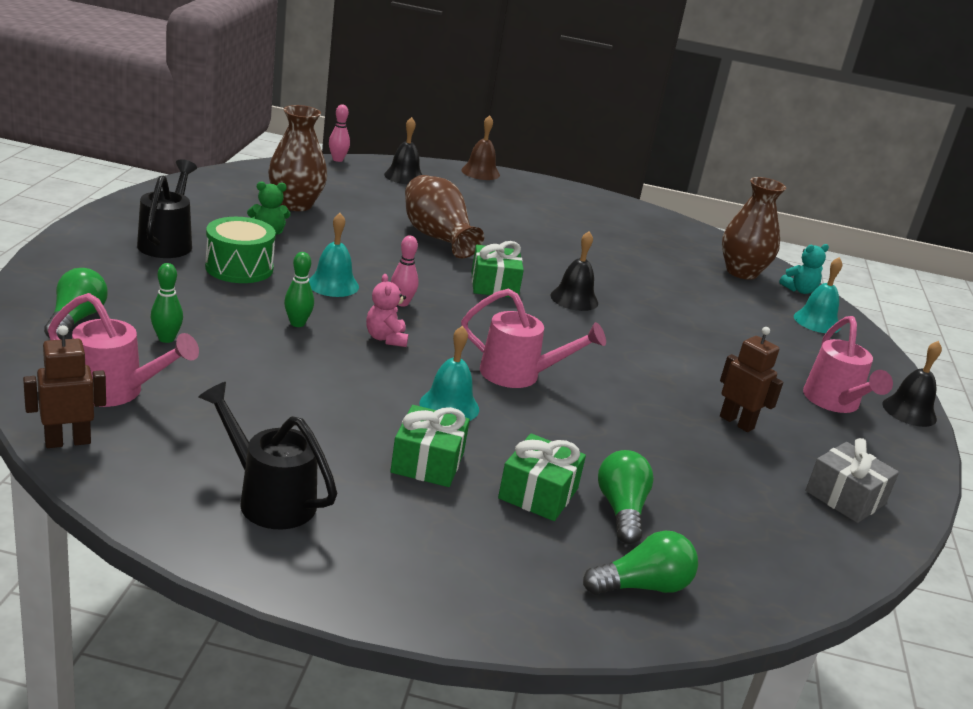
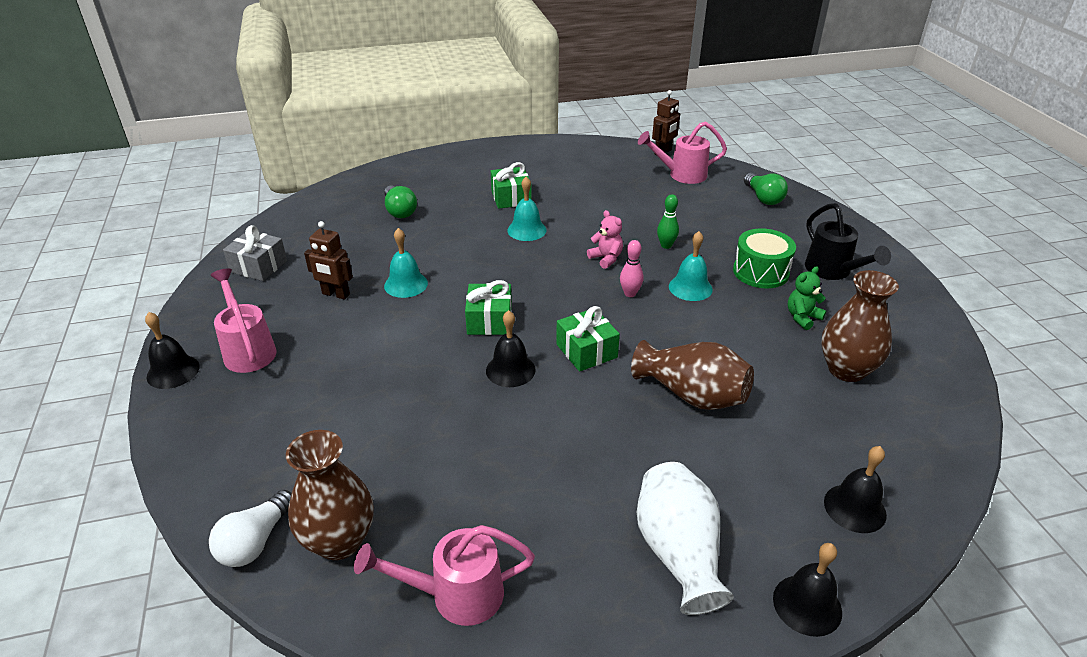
camera: 160 degrees right, 10 degrees up
(166, 339) = (709, 206): green bowling pin -> none
(269, 498) = (561, 161): black watering can -> none
(337, 159) = (953, 495): pink bowling pin -> none
(480, 172) = (807, 605): brown bell -> black bell
(519, 375) = (503, 268): pink watering can -> pink watering can (456, 595)
(530, 202) = (678, 552): none -> white vase
(538, 493) = (446, 203): green gift -> green gift (489, 320)
(642, 586) = (378, 184): green light bulb -> none
(799, 290) = (255, 542): turquoise teddy bear -> white light bulb
(817, 321) = (242, 474): turquoise bell -> turquoise bell (406, 284)

